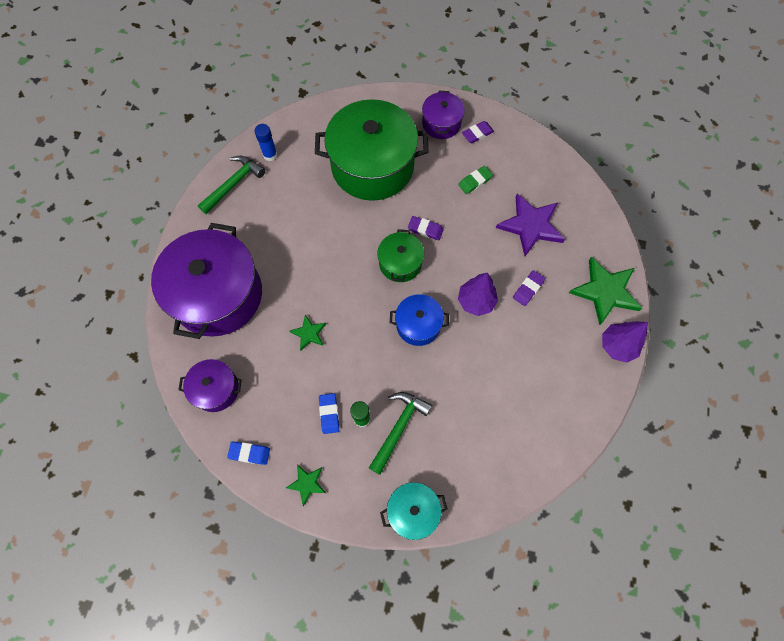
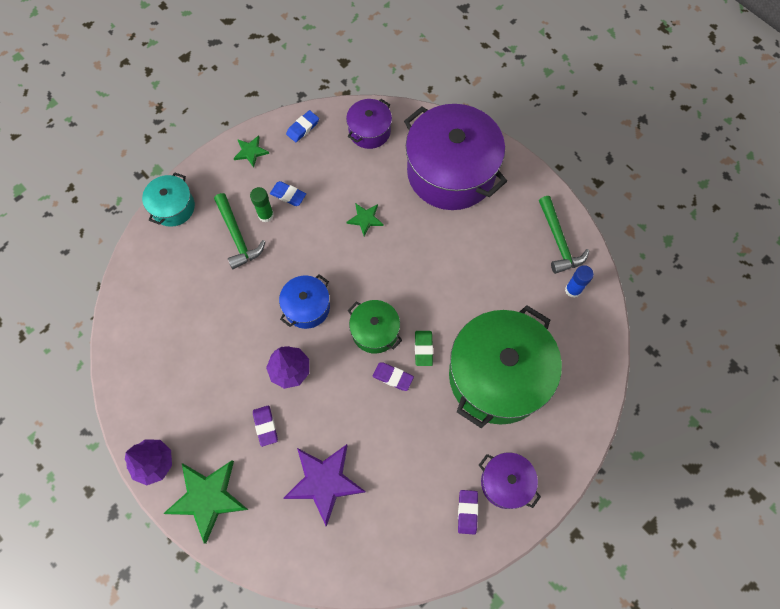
camera: 125 degrees right, 0 degrees up
(425, 229) = (393, 377): purple eraser -> purple eraser turned 60 degrees clockwise
(475, 181) = (411, 464): green eraser -> green eraser (423, 349)

